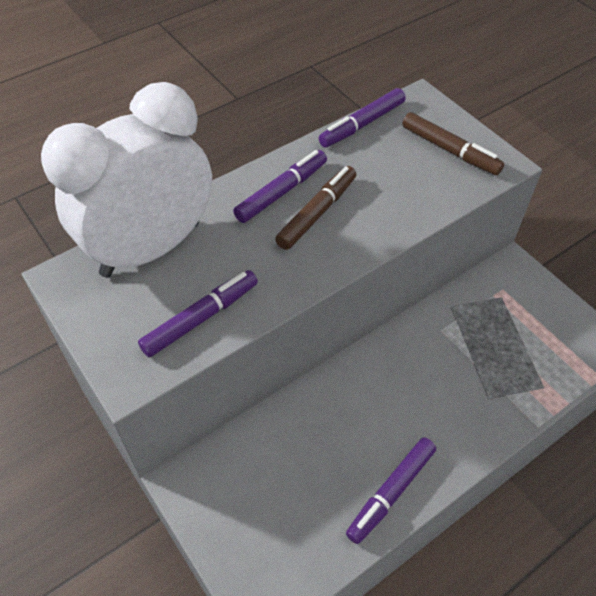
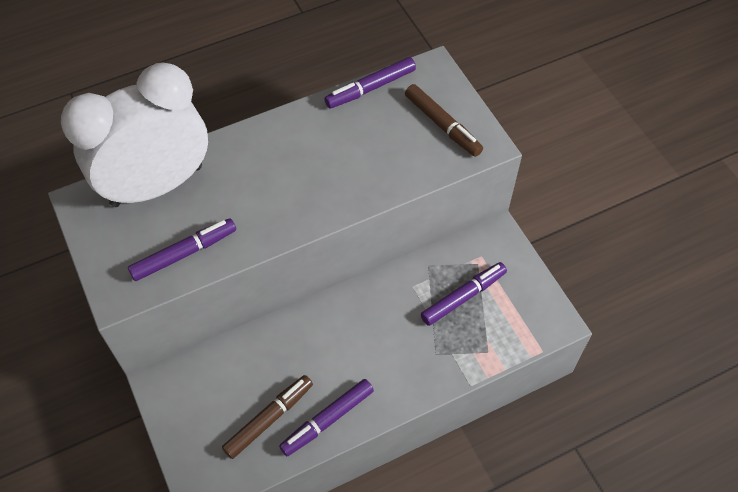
camera: 10 degrees right, 5 degrees up
(282, 192) = (280, 147): purple marker -> purple marker (463, 297)
(317, 213) = (305, 171): brown marker -> brown marker (269, 419)

